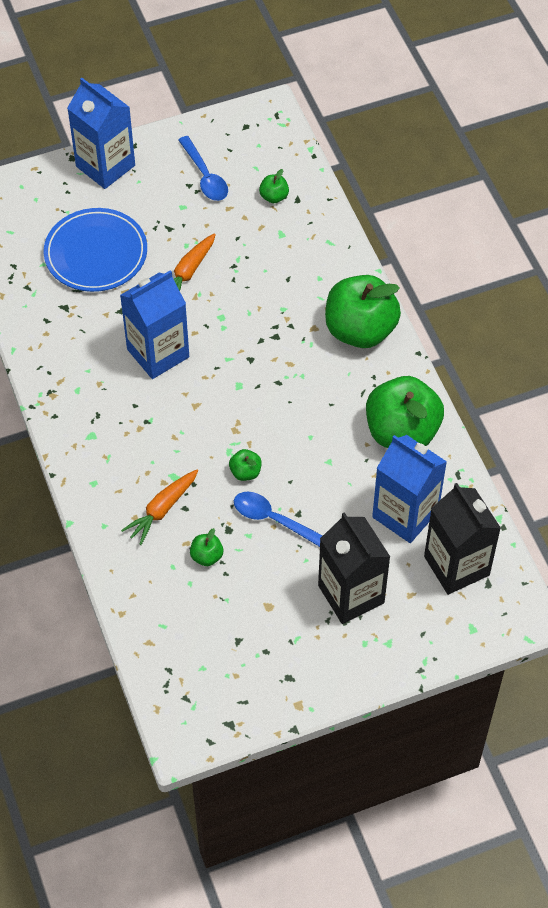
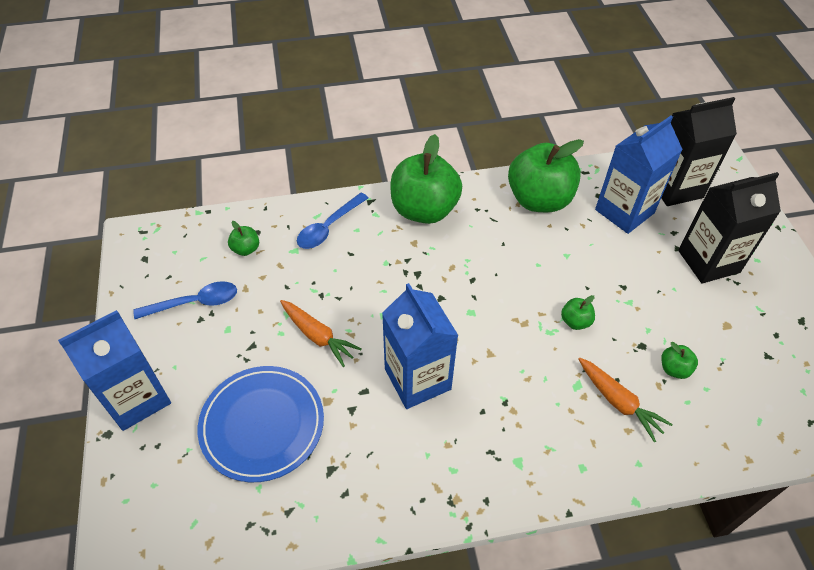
camera: 80 degrees left, 5 degrees down
(273, 520) = (630, 307): blue spoon -> blue spoon (328, 227)

